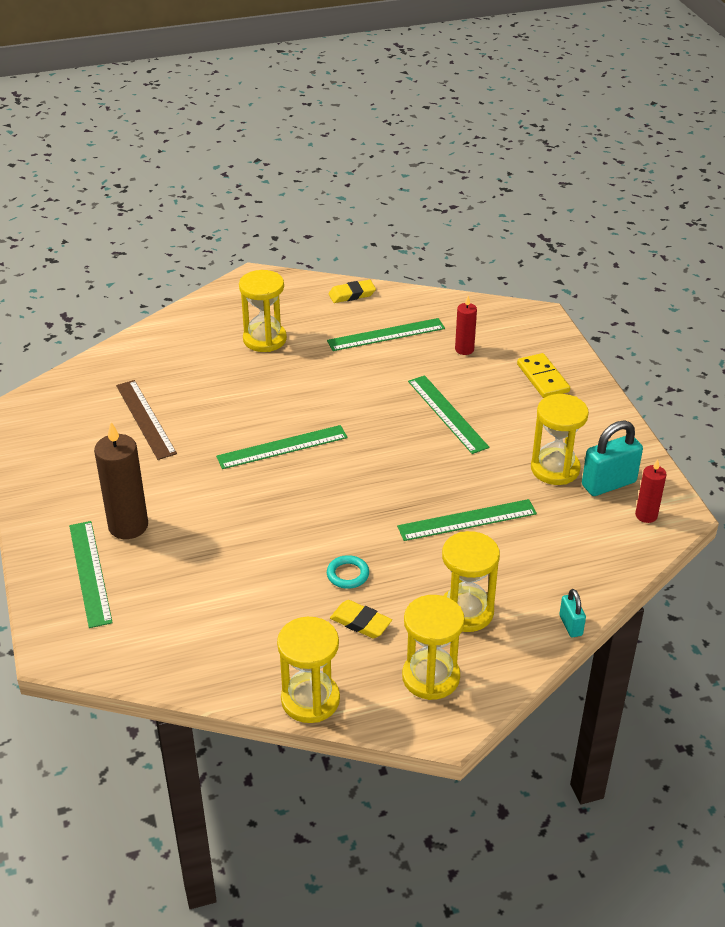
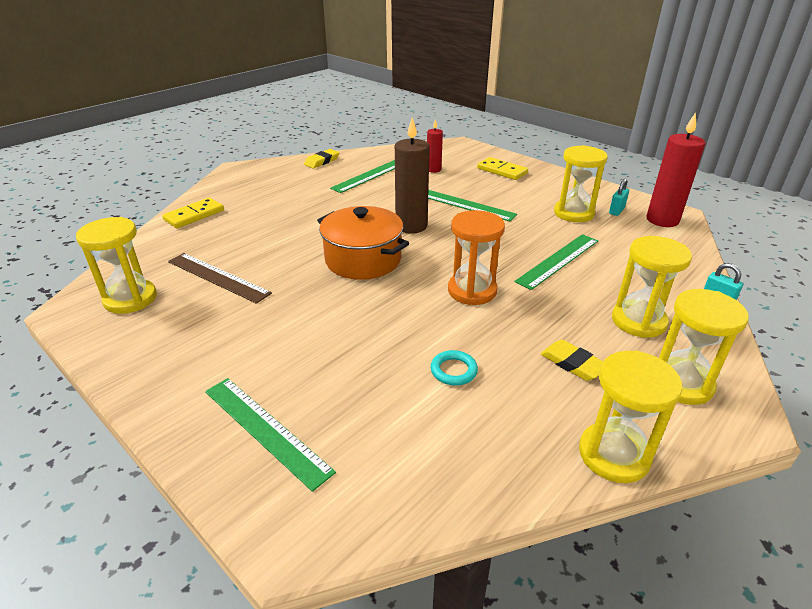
camera: 30 degrees left, 5 degrees down
(128, 526) = (273, 368): brown candle -> brown candle (411, 226)
(172, 334) = (194, 215): none -> yellow domino
(264, 339) = (279, 199): yellow hourglass -> yellow hourglass (130, 299)
(282, 447) = (363, 260): green ruler -> orange pot
(348, 520) = (472, 291): none -> orange hourglass
(348, 574) = (518, 330): turquoise ring -> turquoise ring (453, 370)
(360, 622) = (572, 363): yellow eraser -> yellow eraser turned 45 degrees clockwise
(608, 484) = (616, 211): turquoise padlock -> turquoise padlock, size x0.54
(646, 515) = (662, 220): red candle -> red candle, size x1.78

